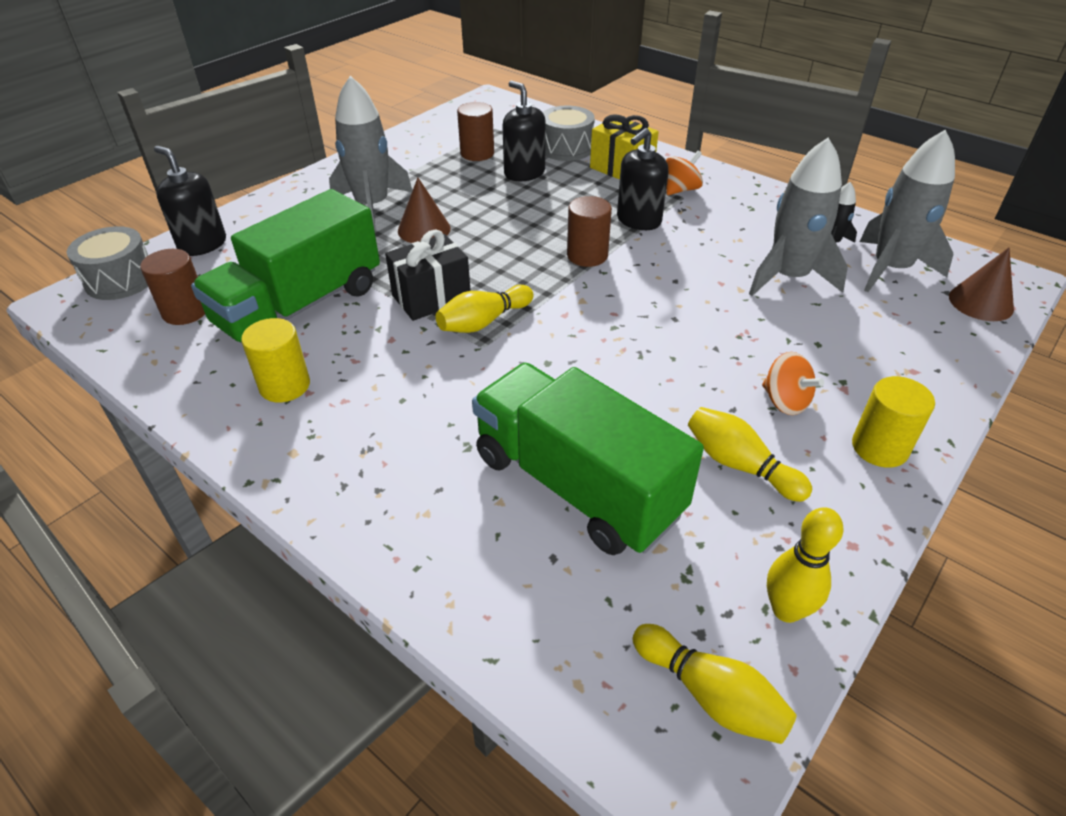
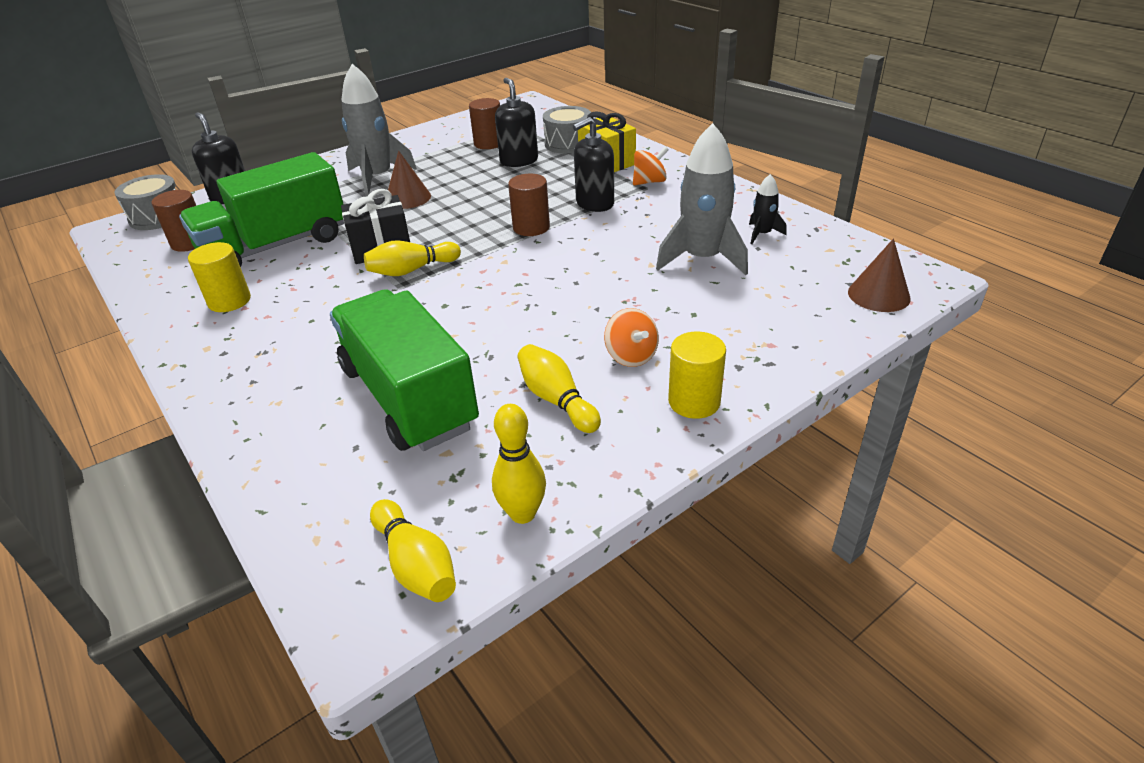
camera: 15 degrees right, 5 degrees down
(890, 269) = (806, 260): grey rocket -> none

